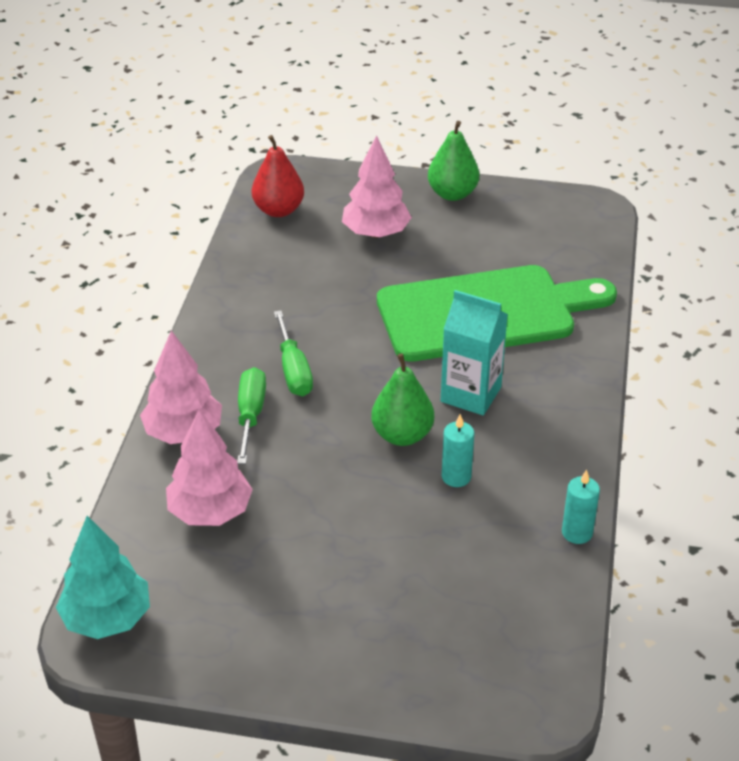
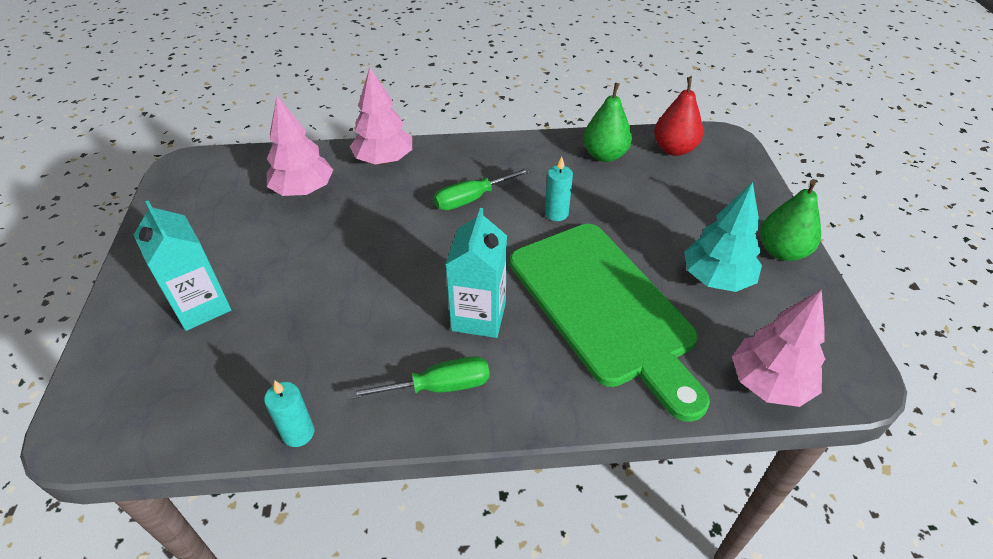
camera: 75 degrees right, 5 degrees up
(107, 618) = (201, 168): turquoise tree -> turquoise tree (716, 278)
(250, 415) = (411, 187): green screwdriver -> green screwdriver (438, 387)
(376, 233) = (681, 211): pink tree -> pink tree (769, 383)
(386, 609) = (201, 306): none -> turquoise carton
(402, 435) = (410, 278): green pear -> green pear (605, 155)
(456, 477) = (363, 324): turquoise candle -> turquoise candle (556, 213)

